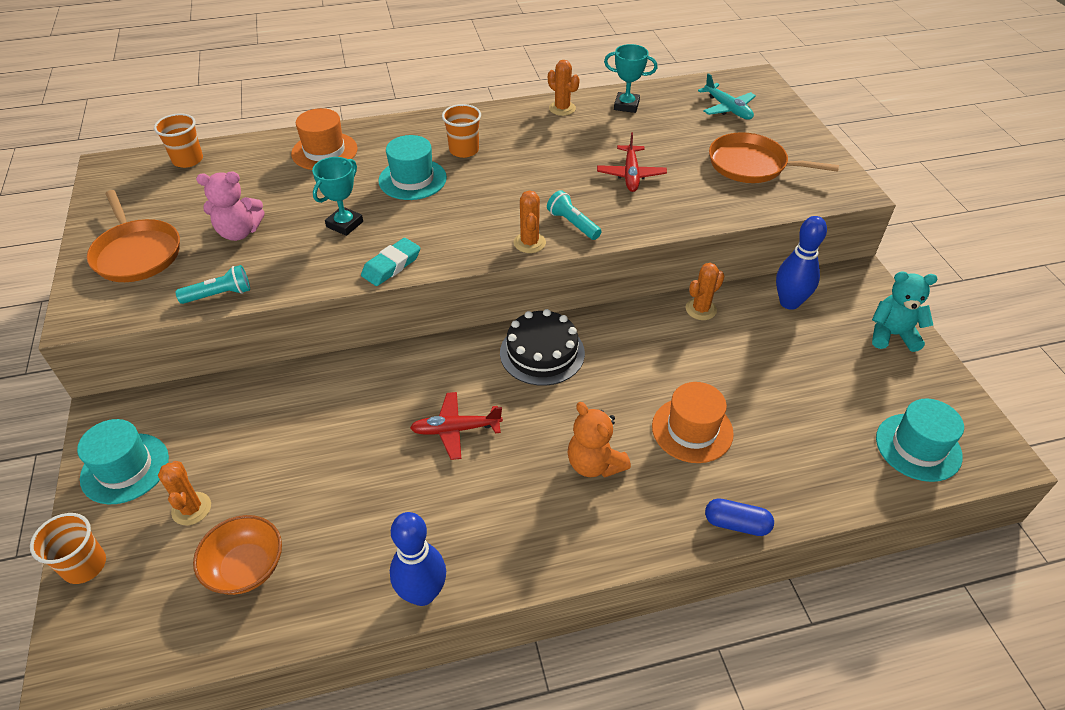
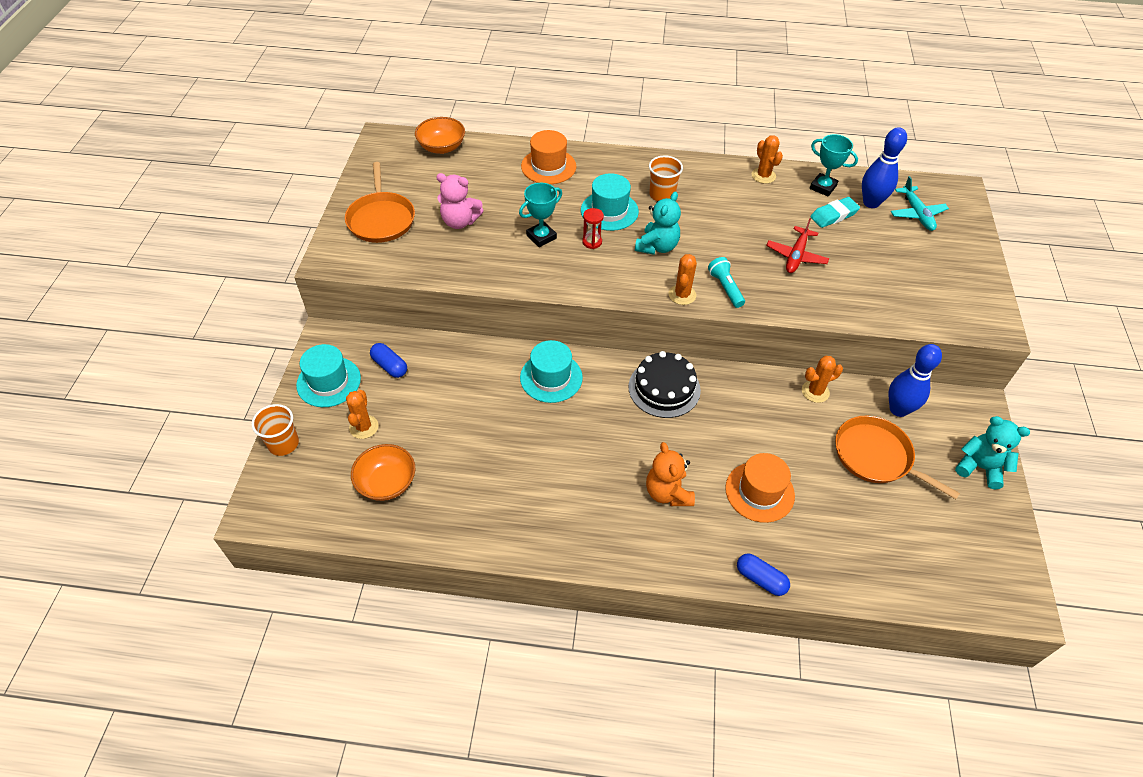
camera: 20 degrees right, 5 degrees up
(188, 160) = (442, 147): orange cup -> orange bowl
(202, 425) = (390, 366): none -> blue capsule
(219, 294) = (429, 270): turquoise flashlight -> none
(391, 266) = (564, 283): turquoise eraser -> turquoise eraser (834, 215)
(406, 215) = (592, 242): none -> red hourglass
(422, 593) = (501, 545): blue bowling pin -> blue bowling pin (871, 203)
(456, 429) = (572, 430): red plane -> none
(481, 202) = (657, 247): none -> turquoise teddy bear
(751, 165) = (911, 275): orange pan -> orange pan (876, 456)
(918, 447) = (950, 571): turquoise hat -> turquoise hat (551, 377)

